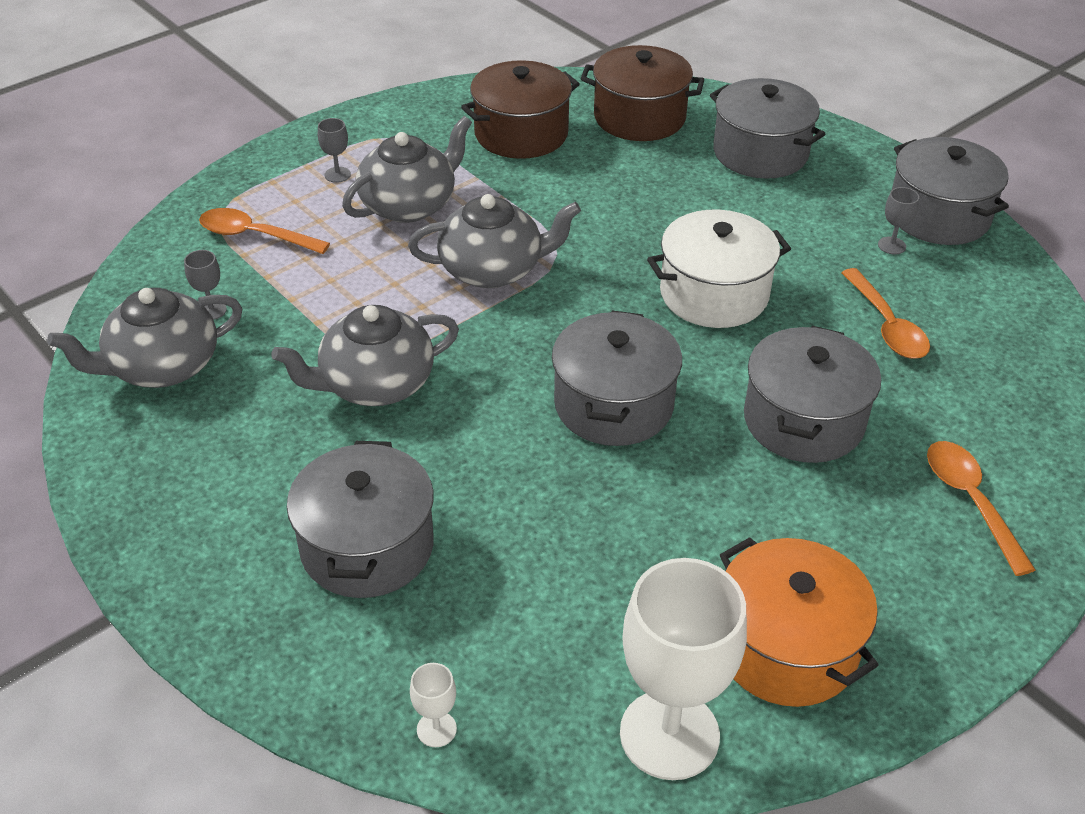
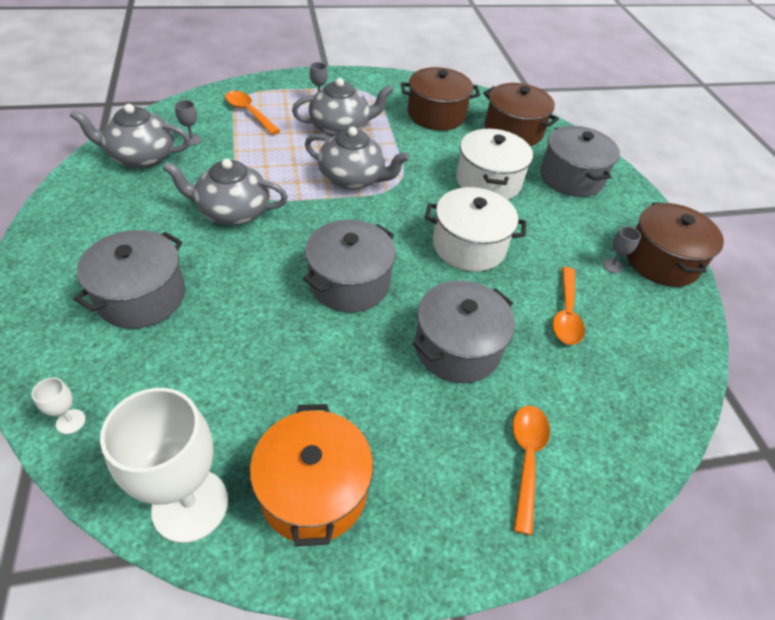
camera: 25 degrees right, 5 degrees up
(666, 200) = (488, 181): none -> white pot
(938, 216) = (661, 261): grey pot -> brown pot

